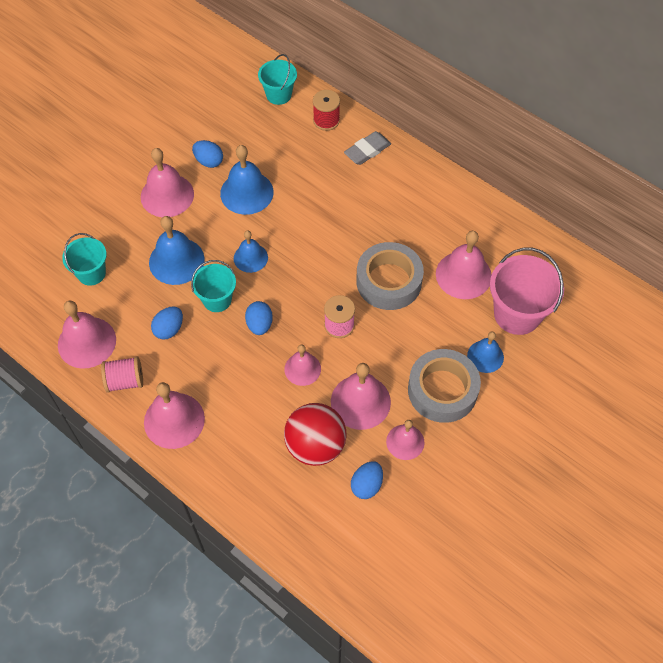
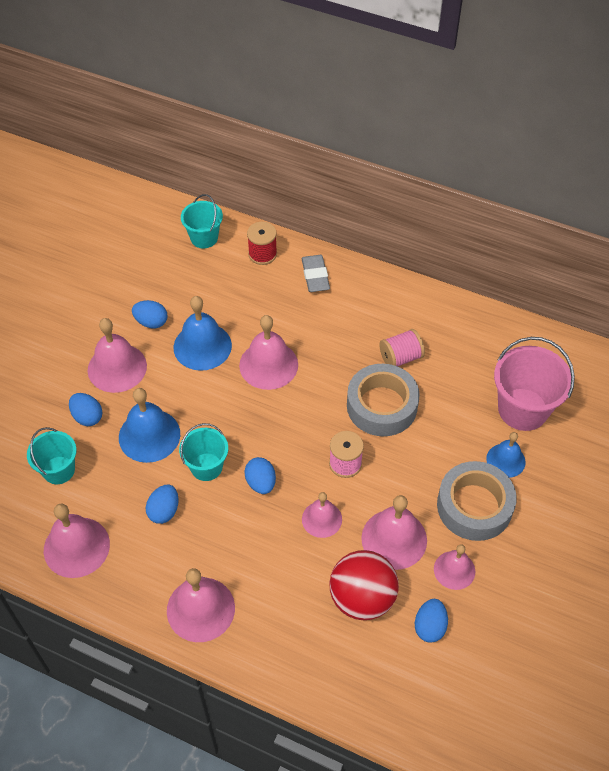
camera: 15 degrees left, 5 degrees down
(125, 381) = (133, 579): pink spool -> pink spool (400, 357)
(129, 232) = (87, 417): none -> blue egg
(250, 258) = (228, 414): blue bell -> none
(367, 150) = (315, 276): grey eraser -> grey eraser turned 45 degrees counterclockwise
(463, 275) = (455, 382): pink bell -> pink bell (268, 365)

